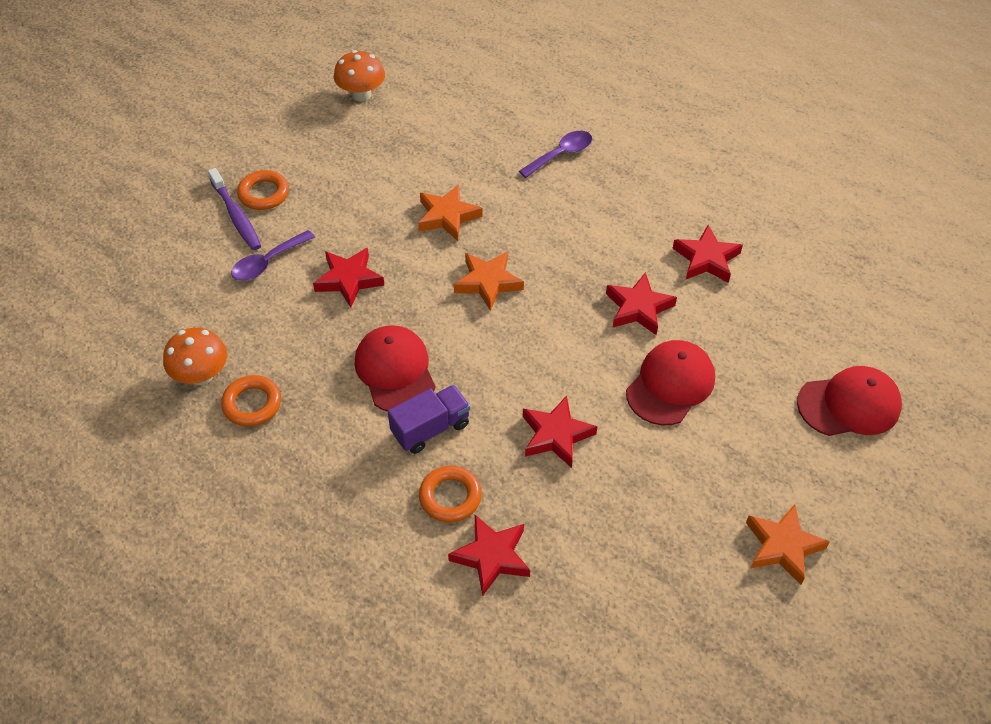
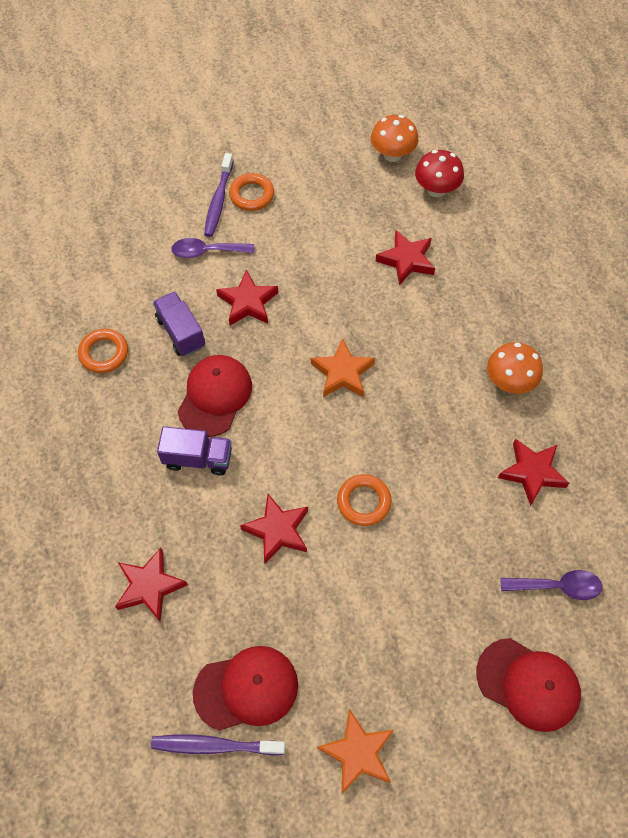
camera: 40 degrees right, 10 degrees up
(201, 375) = (92, 309): orange mushroom -> orange mushroom (509, 382)
(310, 341) = (181, 332): none -> purple truck
(426, 101) = (436, 190): none -> red mushroom
(447, 216) = (363, 298): orange star -> none
(450, 497) = (164, 520): orange ring -> orange ring (363, 502)
(561, 154) = (499, 302): purple spoon -> purple spoon (557, 586)
(638, 308) = (436, 475): red star -> red star (406, 260)
(670, 385) = (399, 556): red cap -> red cap (246, 688)
(672, 631) = (215, 745): none -> purple toothbrush

